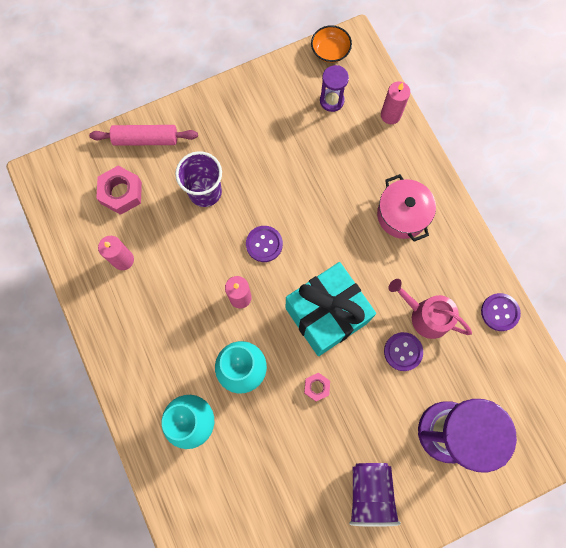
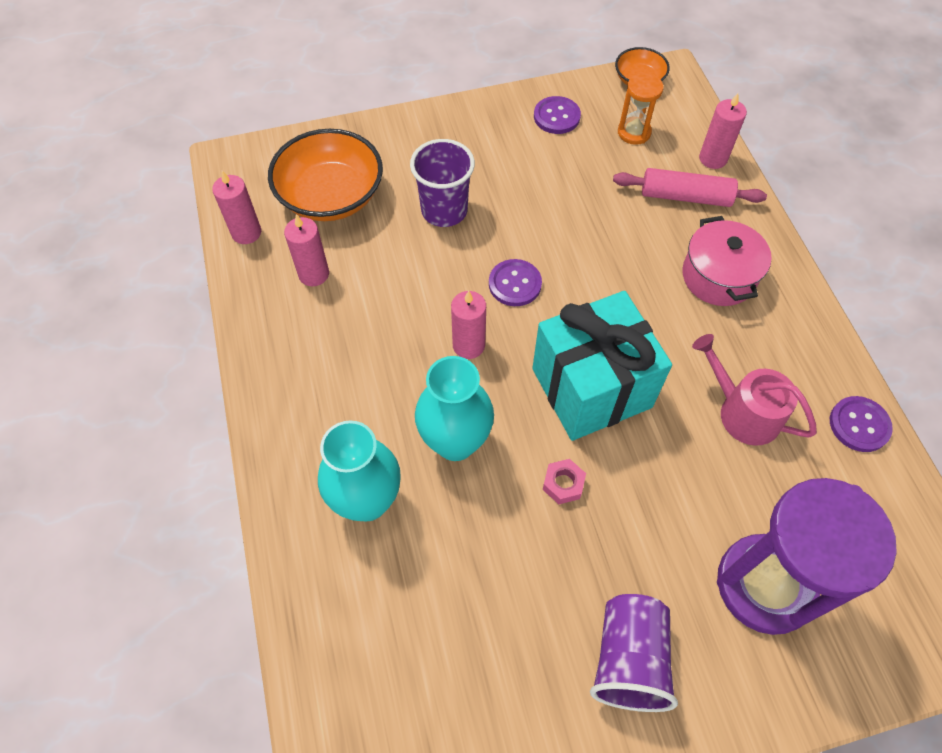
camera: 10 degrees right, 15 degrees down
(67, 234) = (246, 233): none -> pink candle
(121, 193) = (331, 196): pink nut -> orange bowl
(146, 139) = (378, 142): pink rolling pin -> pink rolling pin (685, 197)
(332, 101) = (634, 132): purple hourglass -> orange hourglass
(403, 351) = (703, 456): purple button -> purple button (556, 116)

